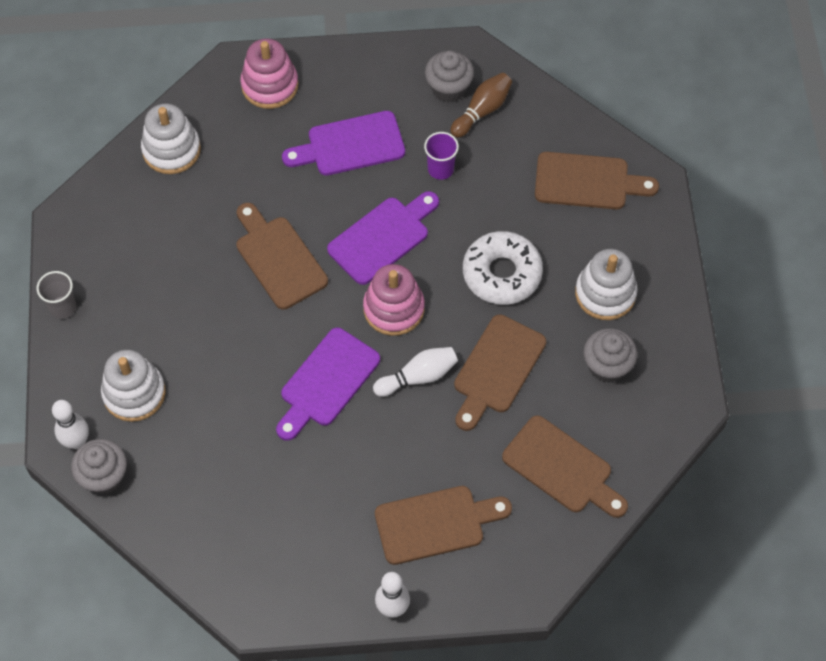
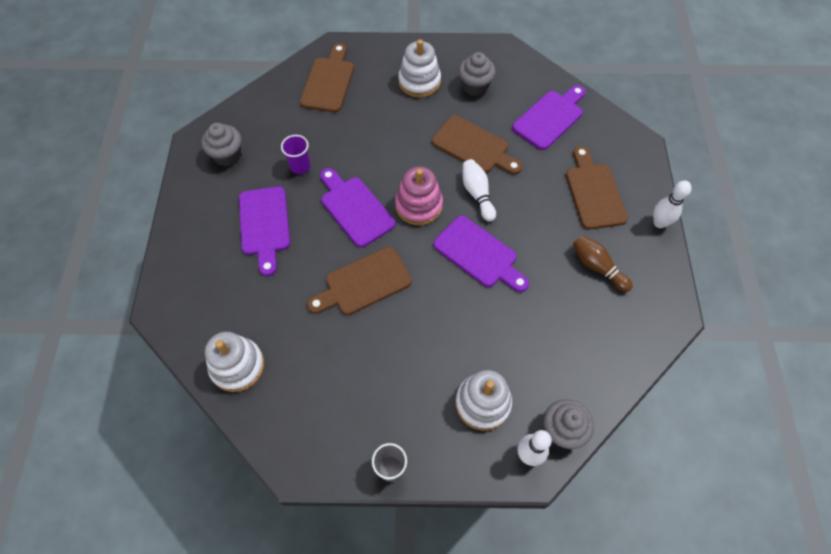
camera: 85 degrees left, 0 degrees up
(270, 85) = (189, 282): pink stacking toy -> none
(482, 111) = (253, 136): brown bowling pin -> brown bowling pin (597, 267)
(502, 273) = (396, 137): white donut -> none
(562, 468) = (550, 117): brown cutting board -> purple cutting board

